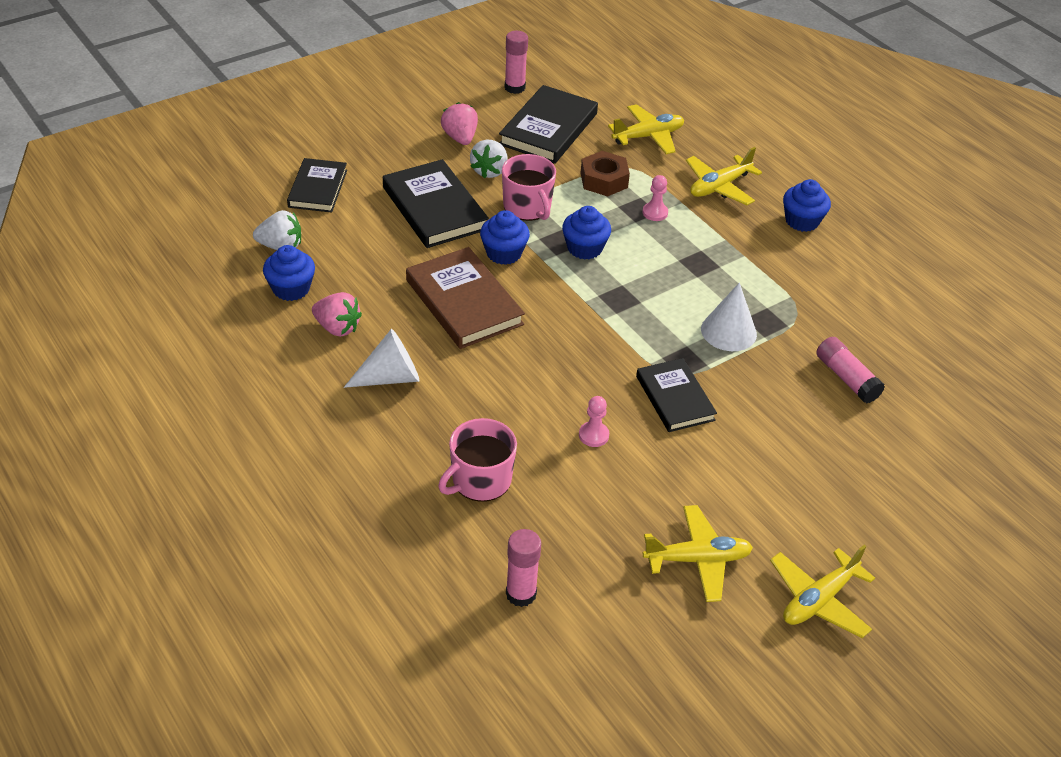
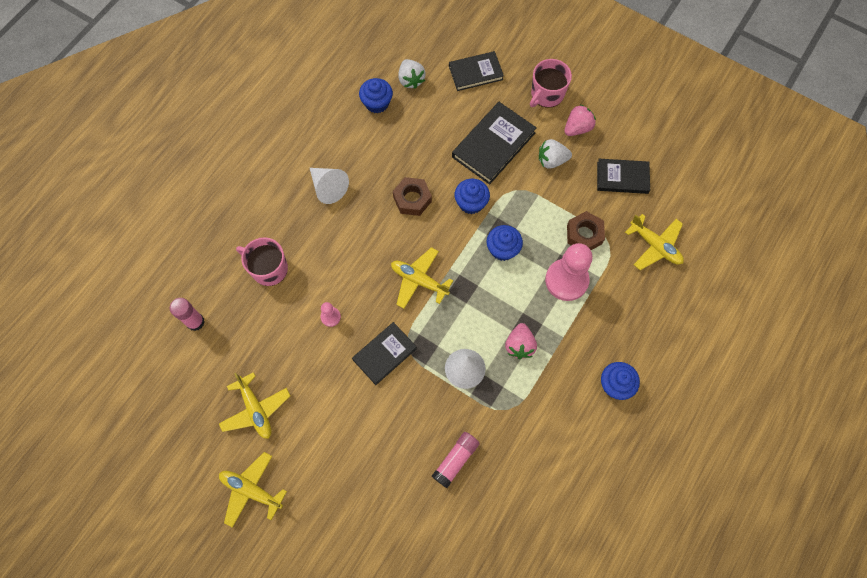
camera: 70 degrees right, 25 degrees up
(337, 328) = (356, 142): pink strawberry -> pink strawberry (519, 345)
(464, 302) = (412, 199): brown book -> brown nut
(514, 87) = (658, 137): pink glue stick -> none
(528, 207) = (526, 198): pink mug -> pink mug (547, 94)
(548, 129) = (622, 177): black book -> black book, size x0.66
(655, 213) = (566, 280): pink pawn -> pink pawn, size x2.20
(719, 187) = (623, 314): yellow plane -> yellow plane (419, 280)

